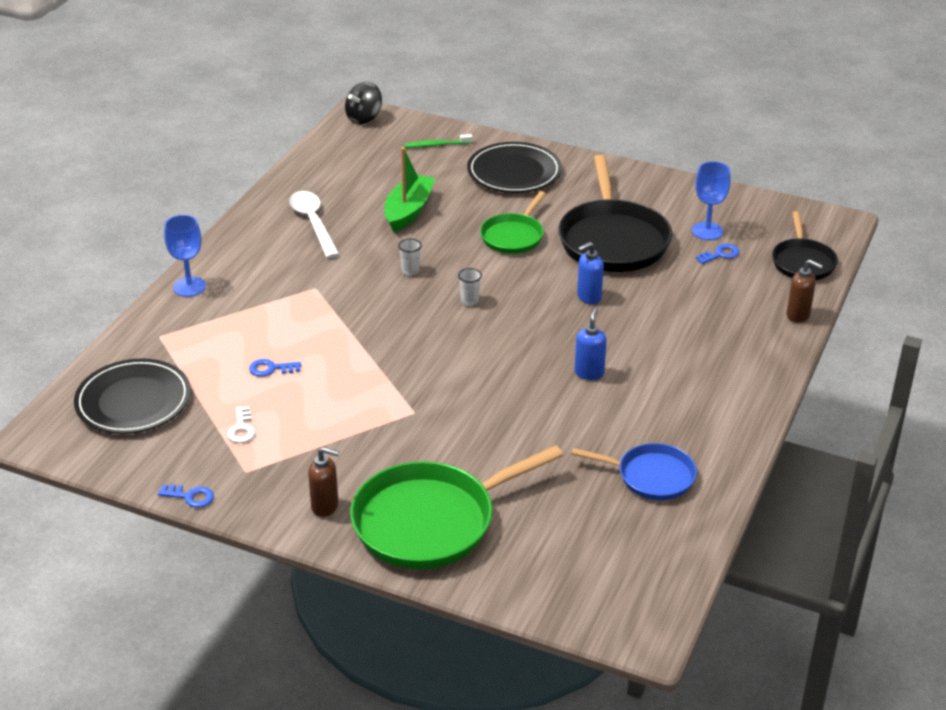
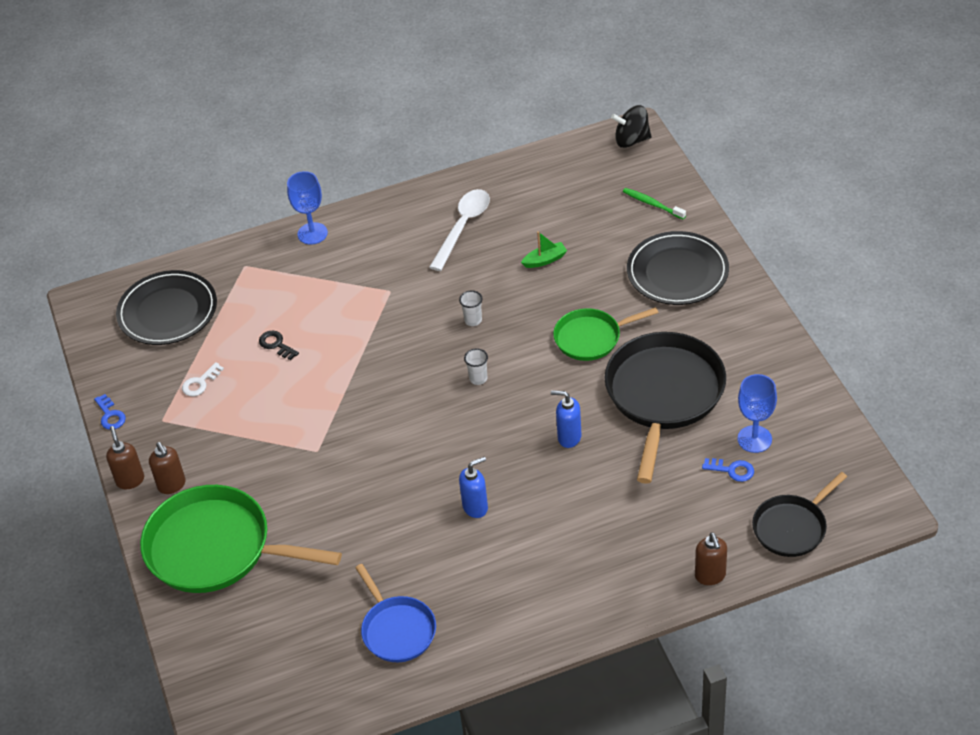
camera: 50 degrees right, 10 degrees up
(271, 369) = (276, 344): blue key -> black key
(281, 526) = (130, 480): none -> brown soap dispenser
(408, 211) = (545, 260): green boat -> green boat, size x0.52
(613, 240) = (663, 395): black pan -> black pan turned 150 degrees clockwise

